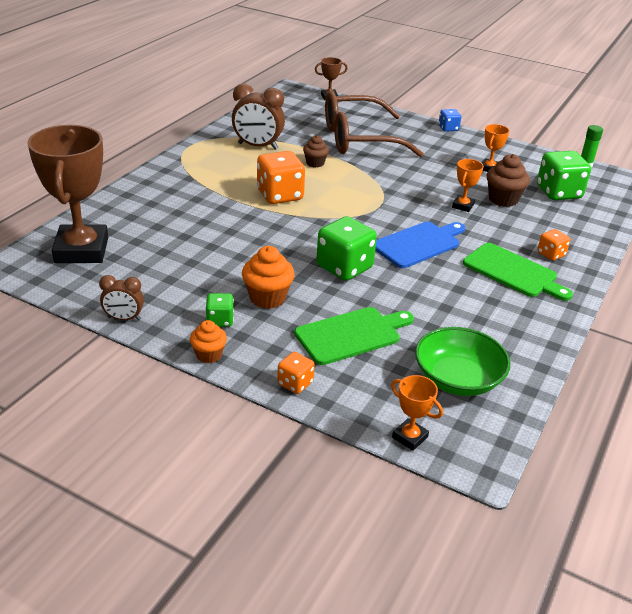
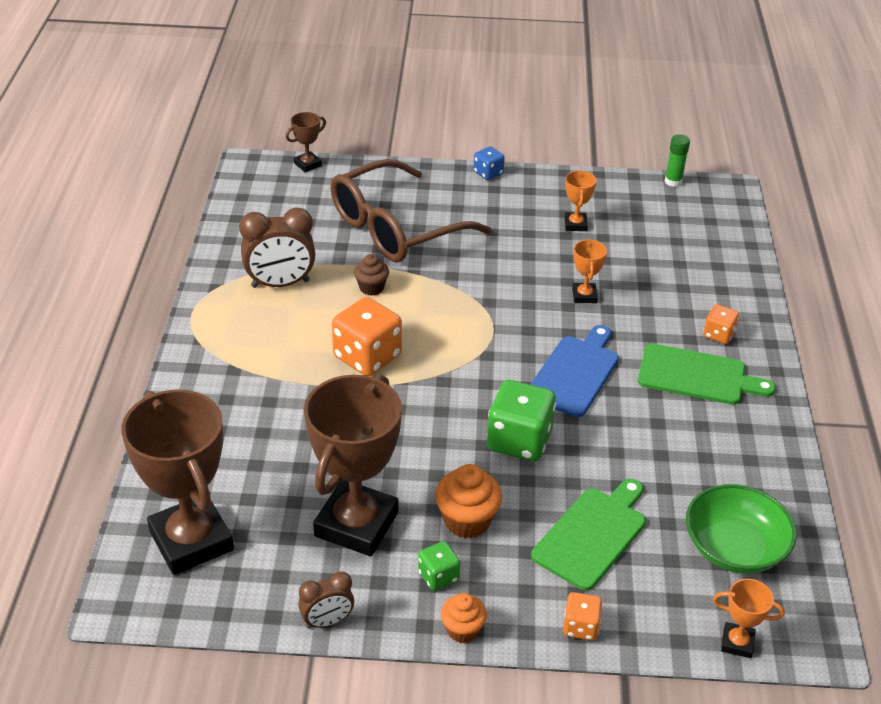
camera: 25 degrees left, 5 degrees up
(191, 275) = (356, 524): none -> brown trophy
(503, 199) = (620, 269): brown cupcake -> none
(558, 192) = (671, 237): green dice -> none

